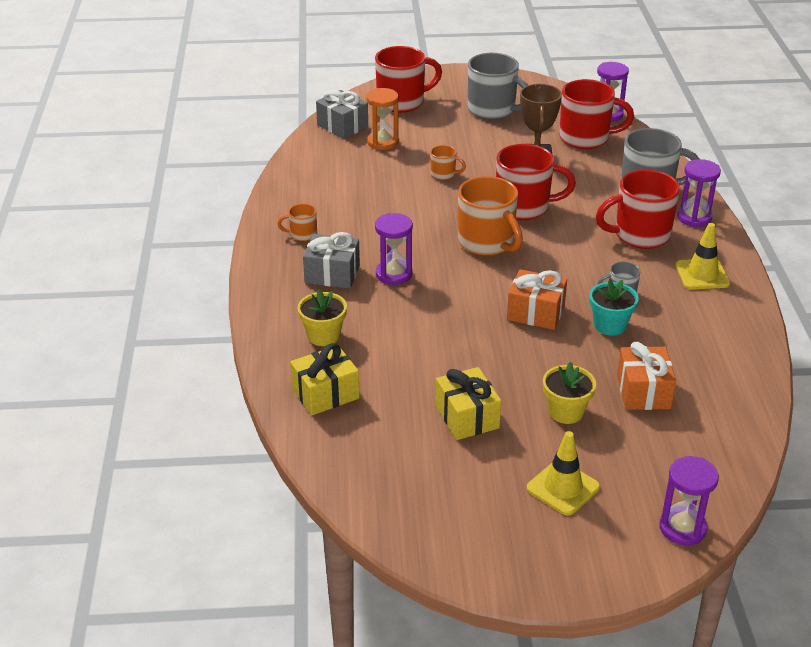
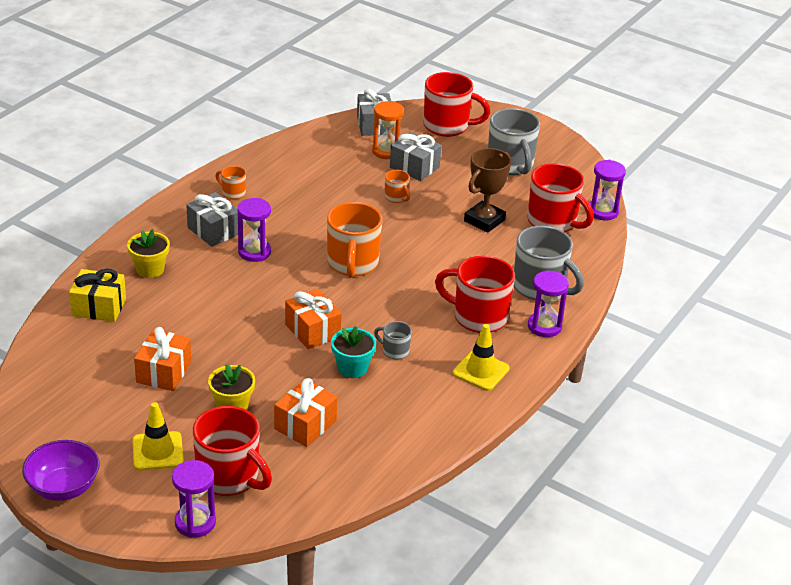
camera: 35 degrees right, 0 degrees up
(423, 145) = (414, 167): none -> grey gift
(467, 417) = (164, 372): yellow gift -> orange gift
(524, 207) = (420, 251): red mug -> red mug (229, 477)
(532, 573) = (63, 487): none -> purple bowl

